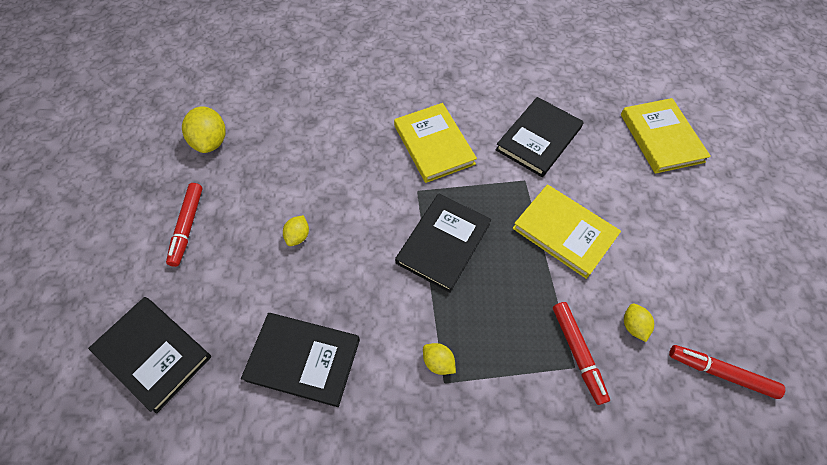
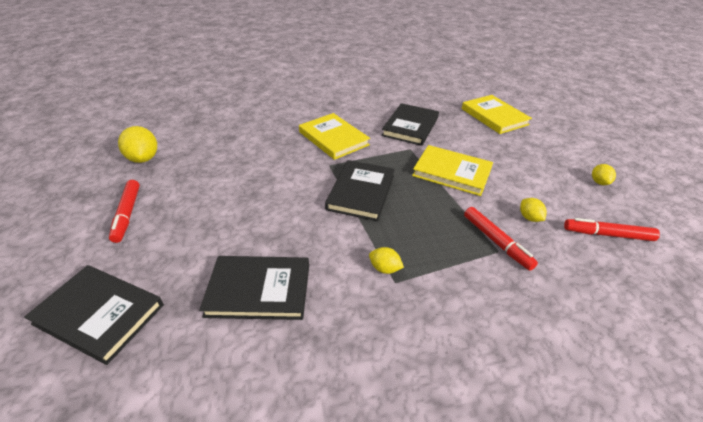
camera: 15 degrees left, 20 degrees down
(298, 236) = (234, 205): yellow lemon -> yellow lemon (599, 182)

